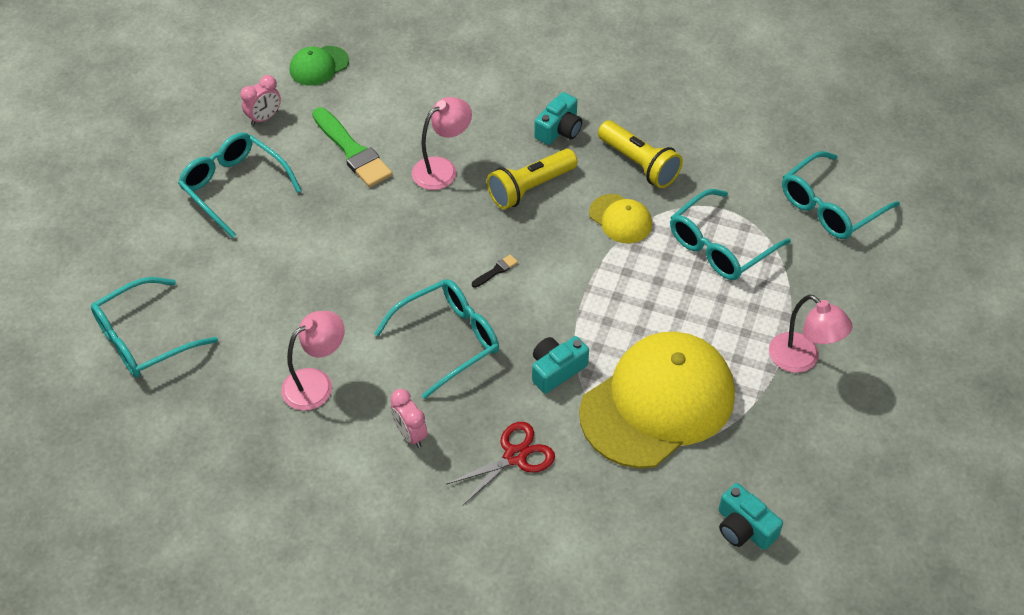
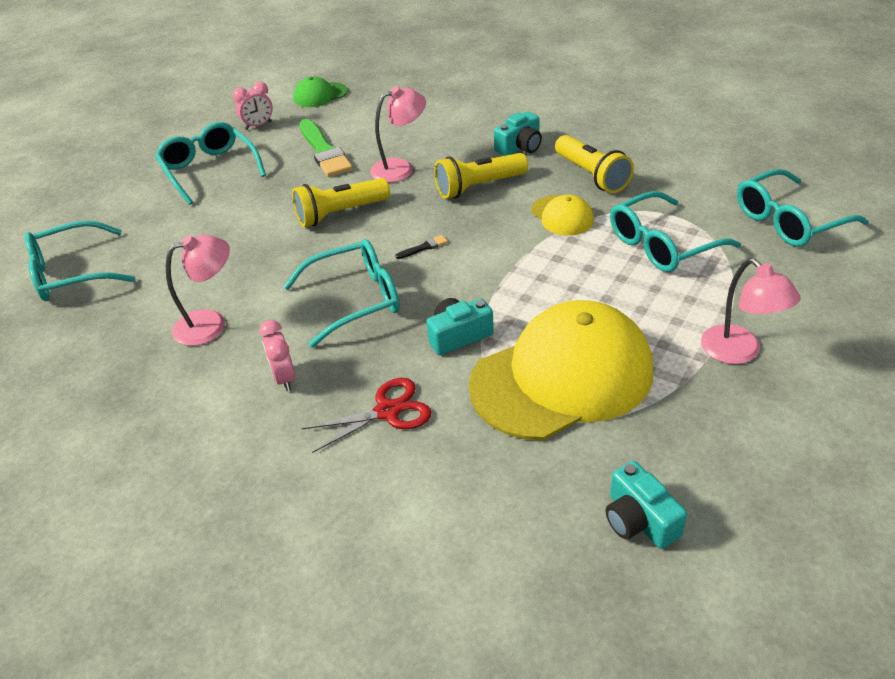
camera: 15 degrees right, 10 degrees down
(398, 235) = (340, 213): none -> yellow flashlight

